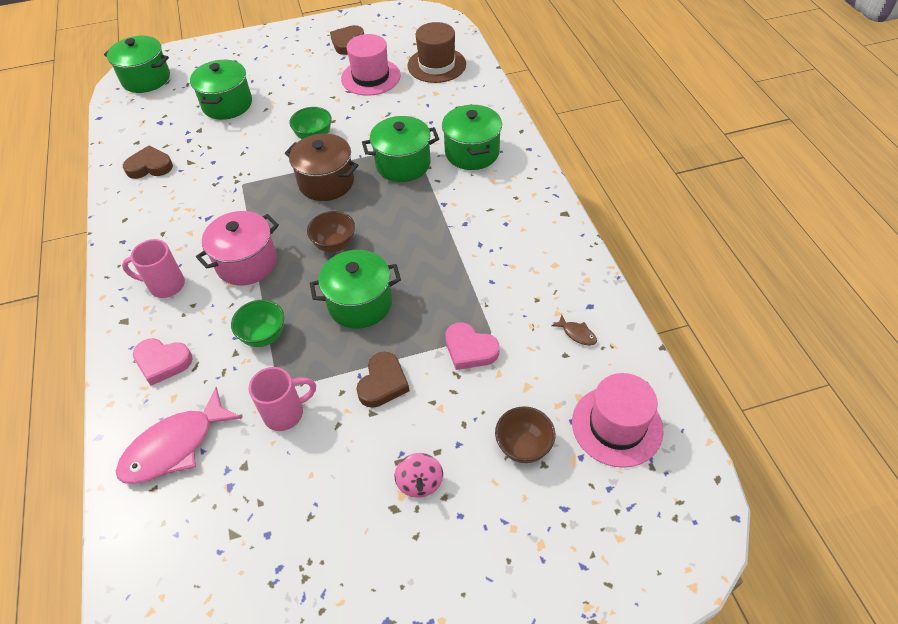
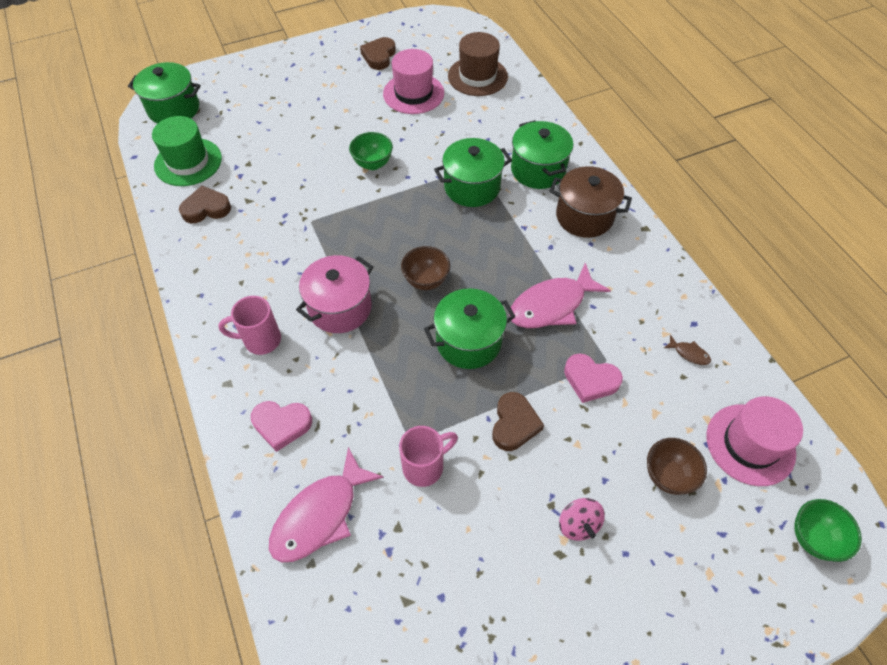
camera: 10 degrees left, 5 degrees up
(145, 125) = (188, 162): none -> green hat
(227, 104) = (270, 133): green pot -> none
(264, 336) = (380, 386): green bowl -> green bowl (813, 538)
(326, 182) = (399, 213): brown pot -> brown pot (584, 216)
(451, 277) = (552, 305): none -> pink fish

